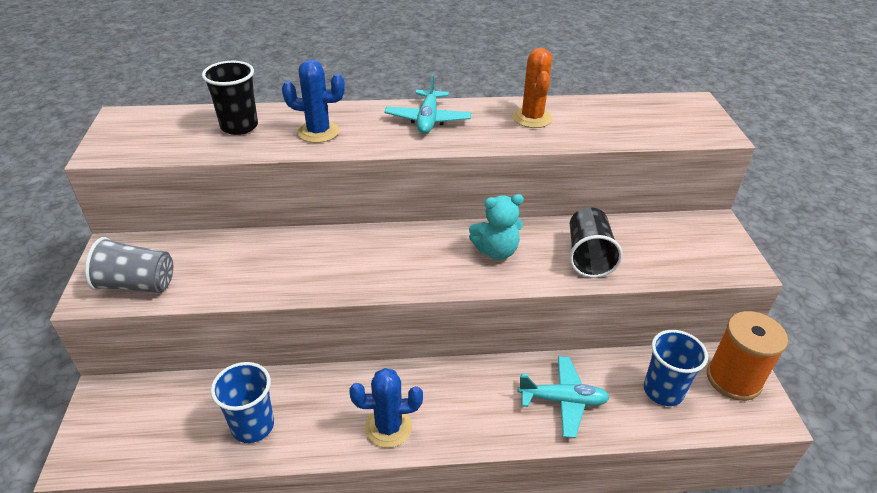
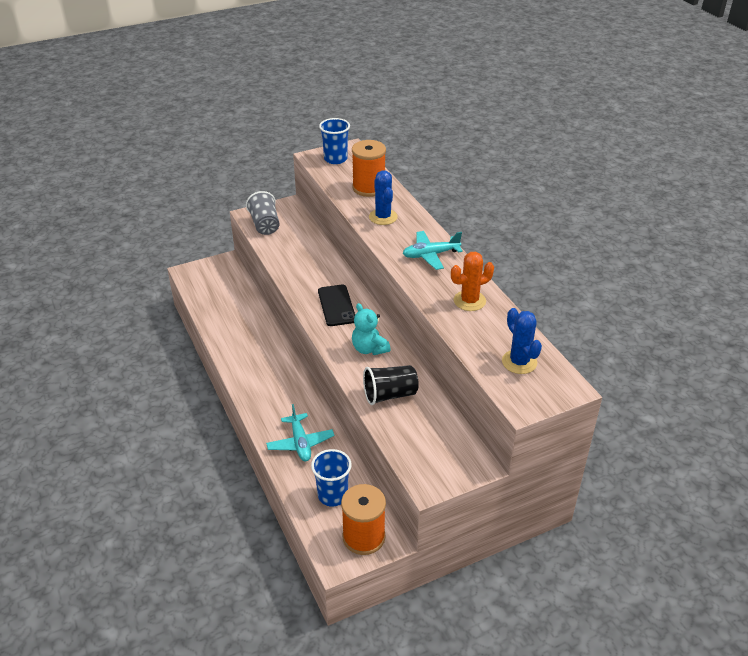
camera: 70 degrees right, 0 degrees up
(239, 126) = (369, 188): black cup -> orange spool
(253, 426) = (227, 319): blue cup -> blue cup (335, 159)
(388, 427) = (247, 370): blue cactus -> blue cactus (519, 362)
(392, 258) = (336, 305): none -> black phone

